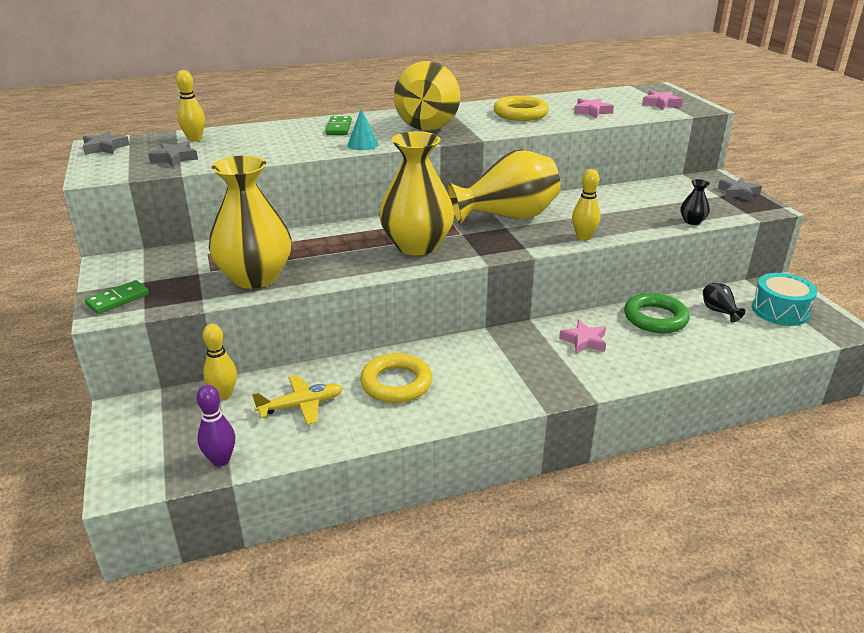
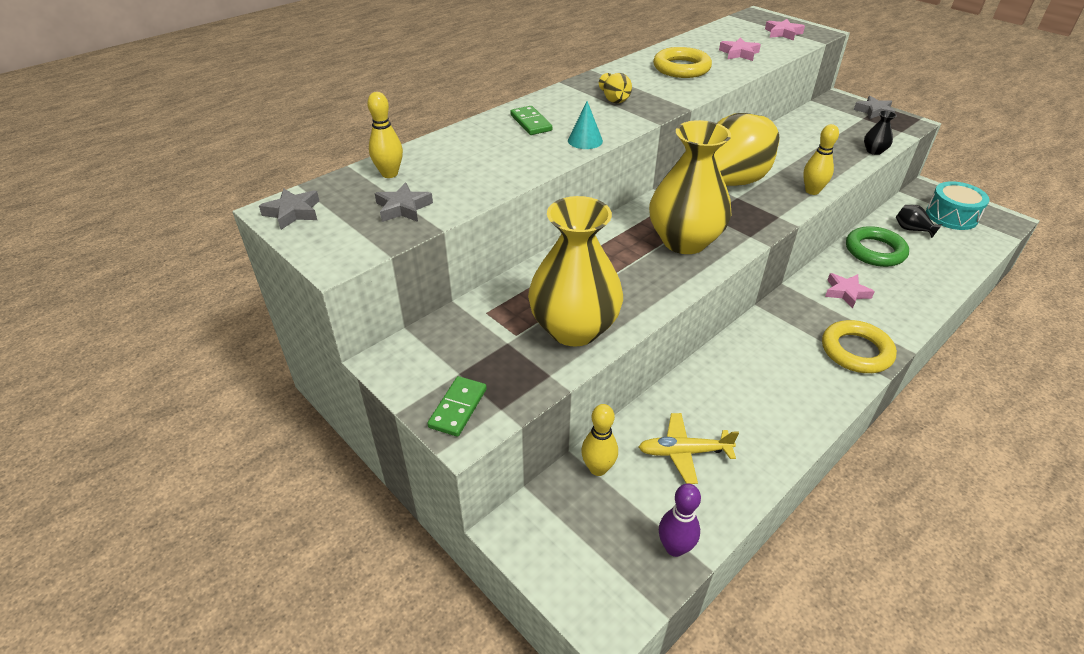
camera: 25 degrees left, 10 degrees up
(301, 405) = (684, 452): yellow plane -> yellow plane turned 135 degrees counterclockwise
(396, 383) = (742, 393): yellow ring -> yellow ring (856, 351)
(428, 124) = (614, 99): yellow vase -> yellow vase, size x0.40

